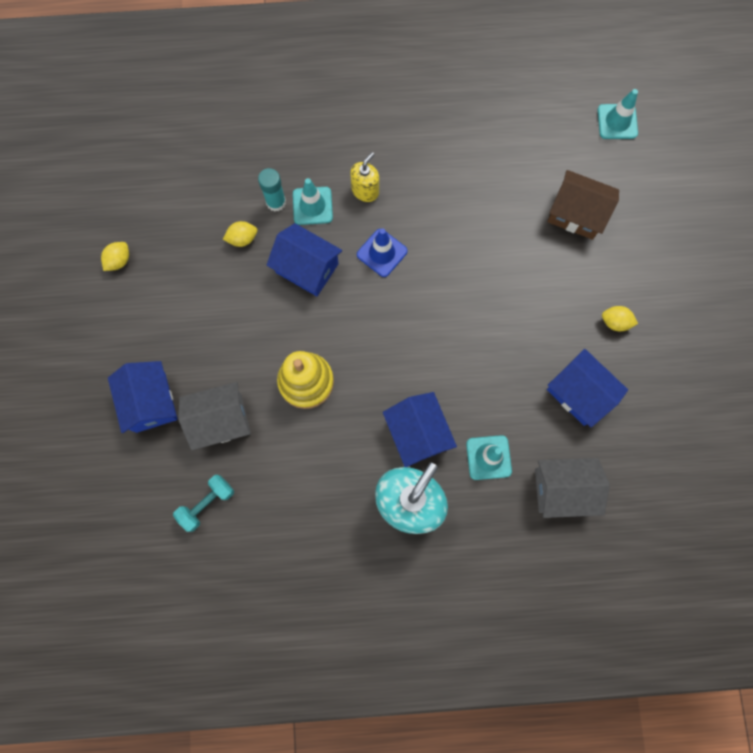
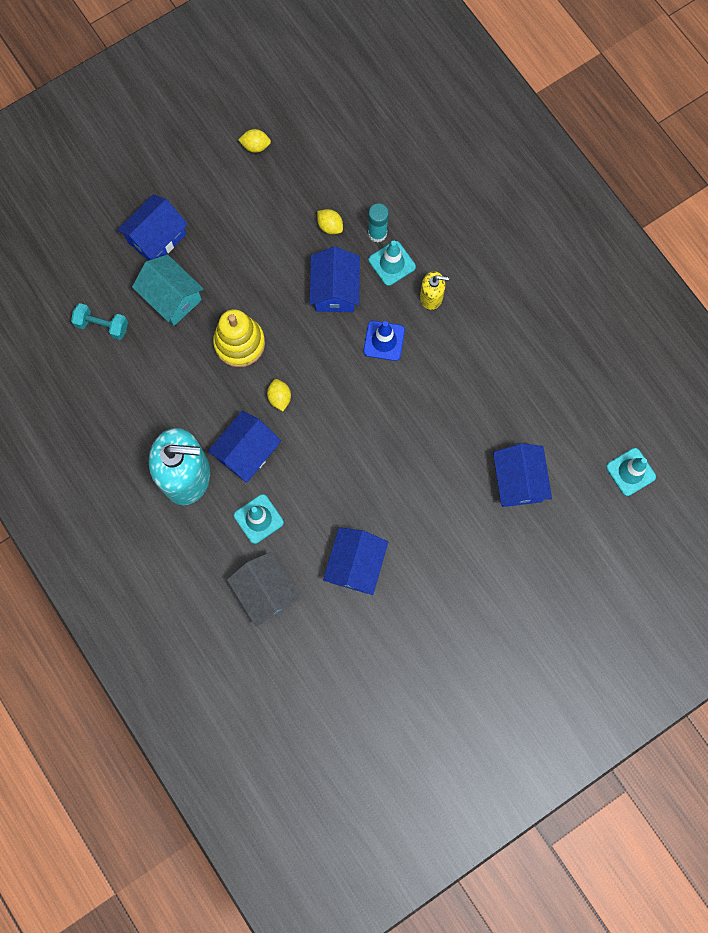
camera: 60 degrees right, 0 degrees up
(220, 420) = (172, 297): grey house -> turquoise house
(576, 214) = (518, 481): brown house -> blue house
(615, 322) = (437, 563): yellow lemon -> yellow lemon (279, 398)

